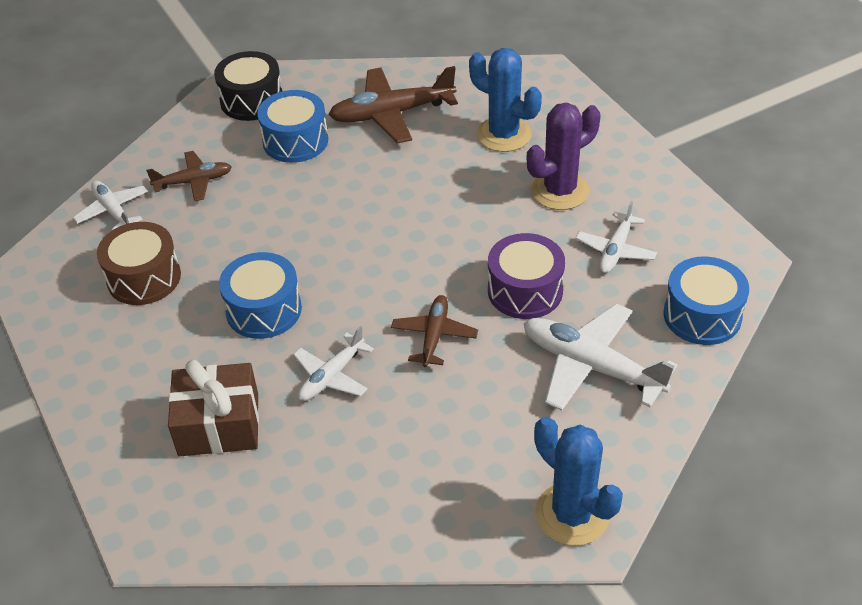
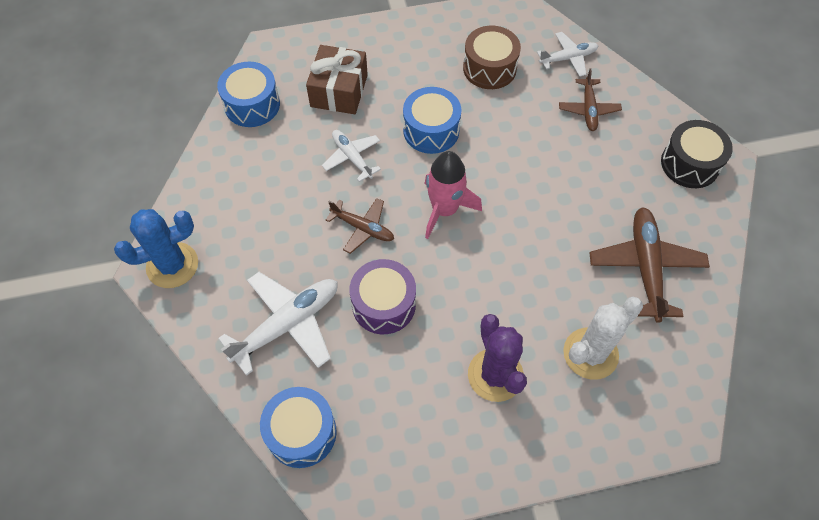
camera: 105 degrees right, 15 degrees up
(295, 141) = (624, 185): blue drum -> blue drum (252, 105)
(380, 270) = (445, 210): none -> pink rocket
(504, 134) = (590, 353): blue cactus -> white cactus
(615, 250) = (403, 393): white plane -> none

